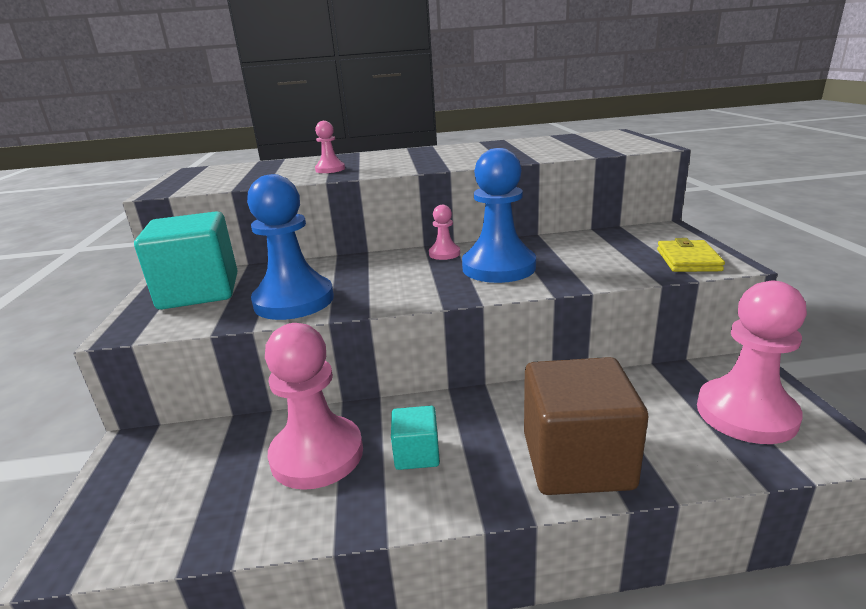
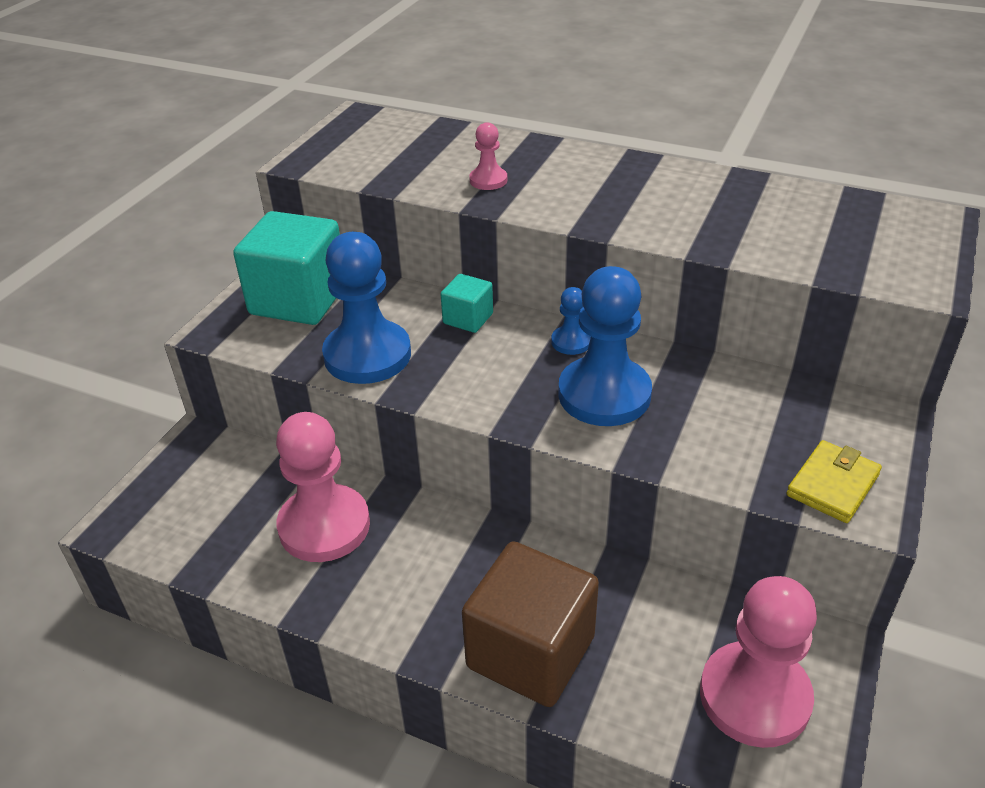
camera: 30 degrees right, 15 degrees up
(417, 454) = (402, 569): turquoise cube -> turquoise cube (468, 318)
(444, 254) = (571, 342): pink pawn -> blue pawn

